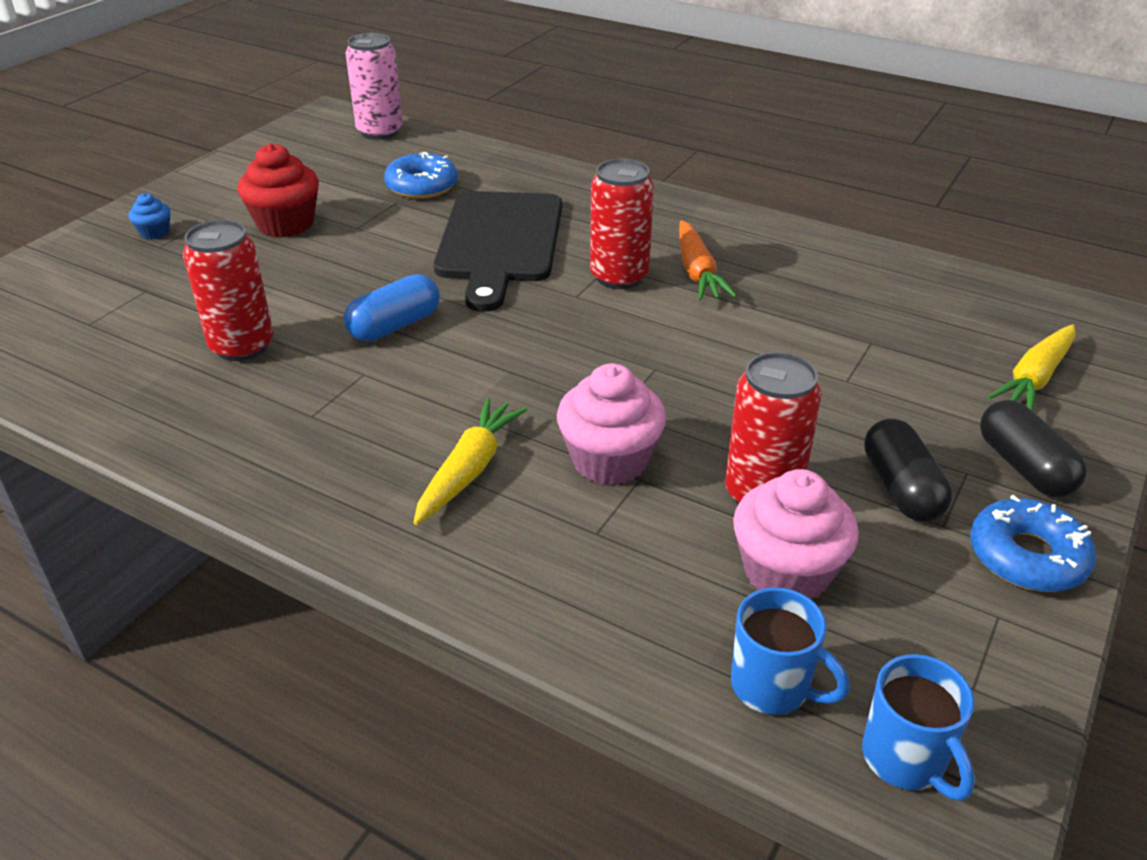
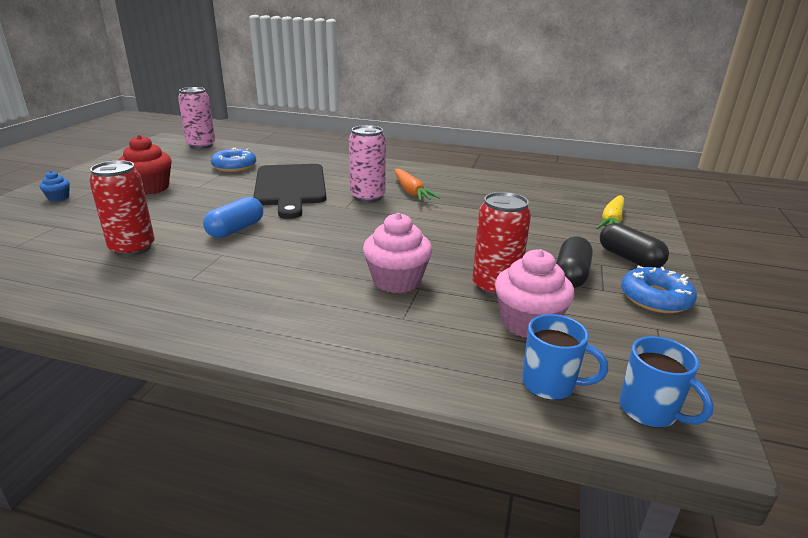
camera: 15 degrees left, 10 degrees down
(469, 470) = (308, 295): yellow carrot -> none
(619, 277) = (367, 197): red can -> pink can
(901, 488) = (571, 275): black capsule -> black capsule turned 45 degrees clockwise

